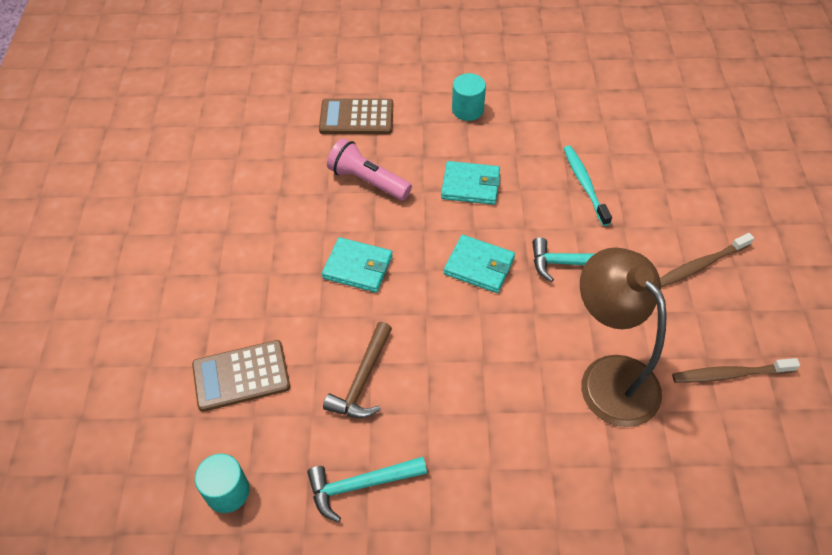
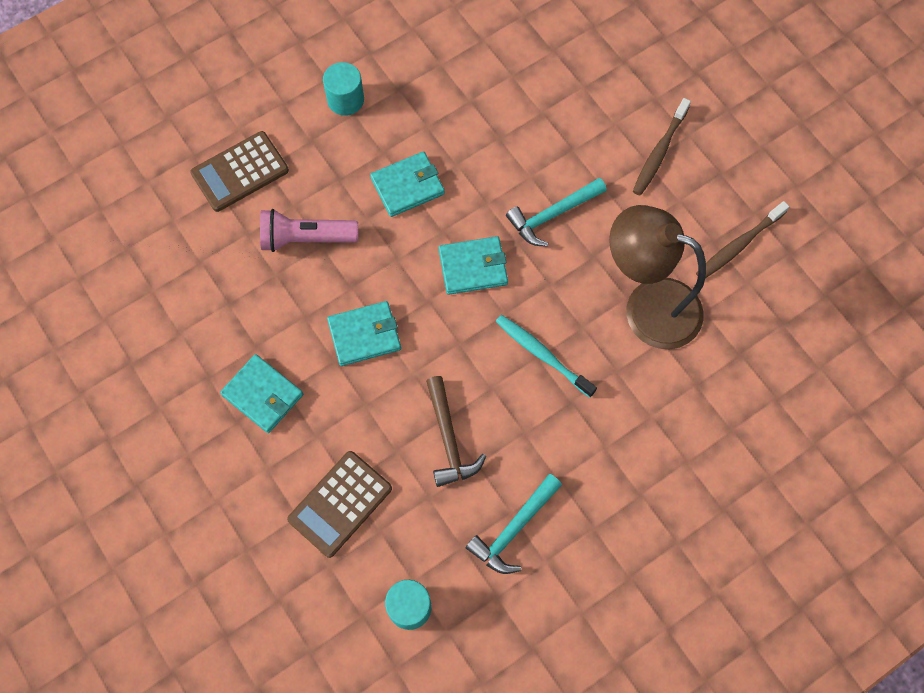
camera: 35 degrees left, 15 degrees up
(251, 266) = (262, 395): none -> turquoise wallet
(584, 184) = (511, 124): turquoise toothbrush -> turquoise toothbrush (542, 354)

